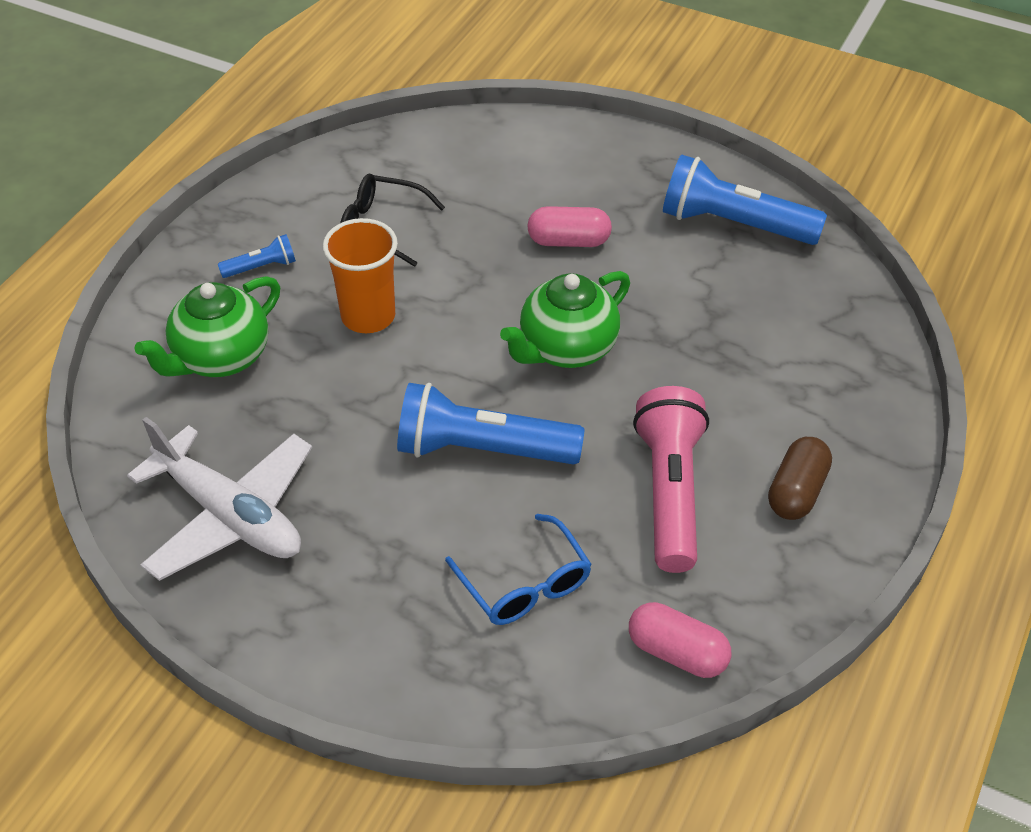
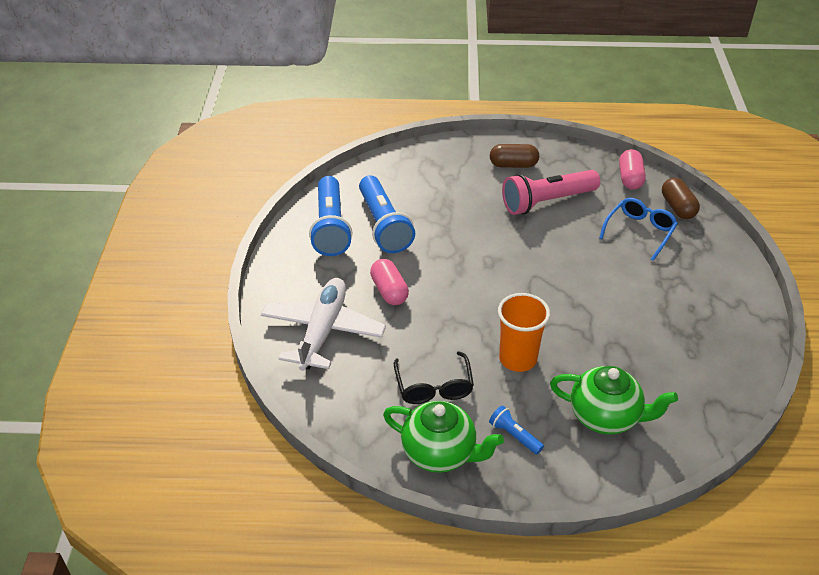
camera: 115 degrees left, 5 degrees down
(229, 515) = (703, 355): white plane -> white plane (323, 331)
(483, 449) = (575, 272): blue flashlight -> blue flashlight (383, 225)
(556, 682) = (677, 207): none -> brown capsule
(566, 349) = (480, 264): green teapot -> green teapot (440, 453)

